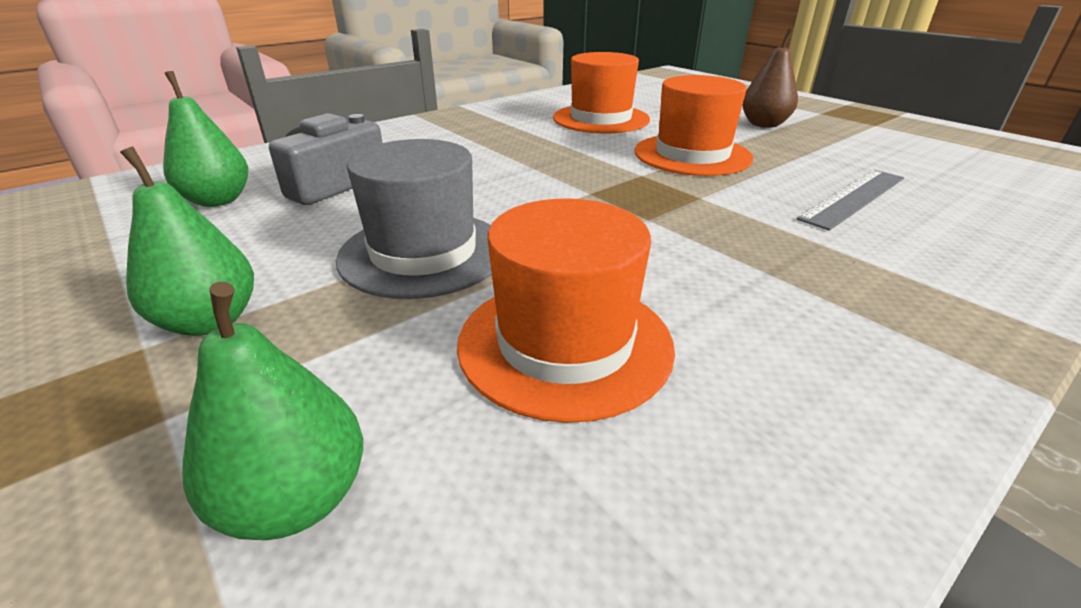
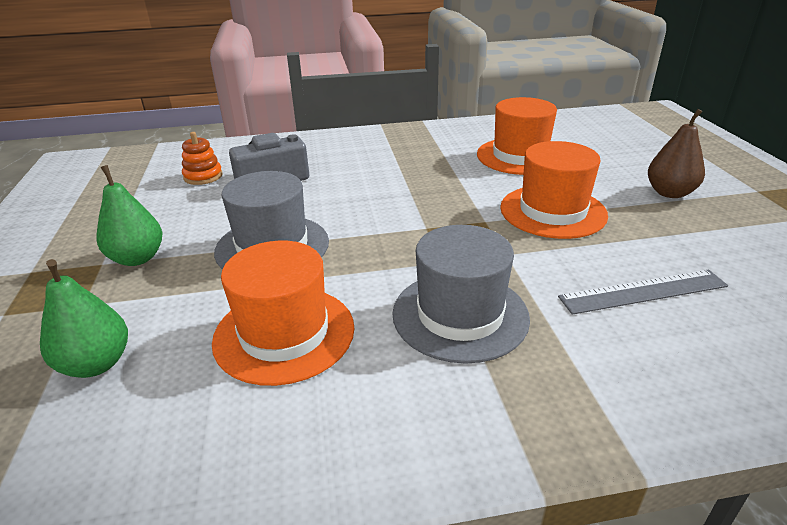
camera: 30 degrees right, 0 degrees up
(218, 200) = (203, 176): green pear -> orange stacking toy
(735, 260) = (460, 315): none -> grey hat

